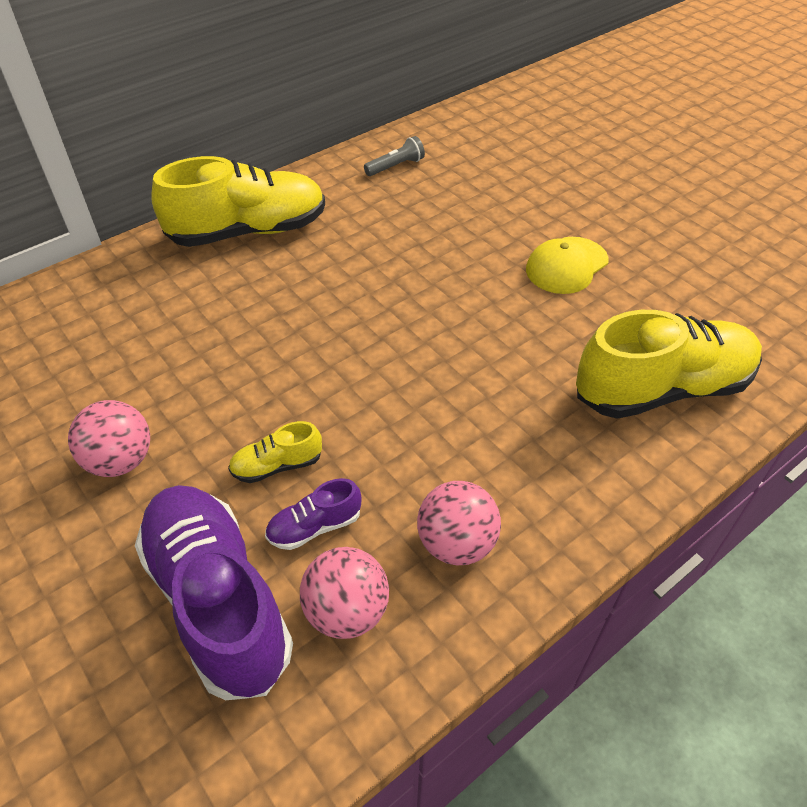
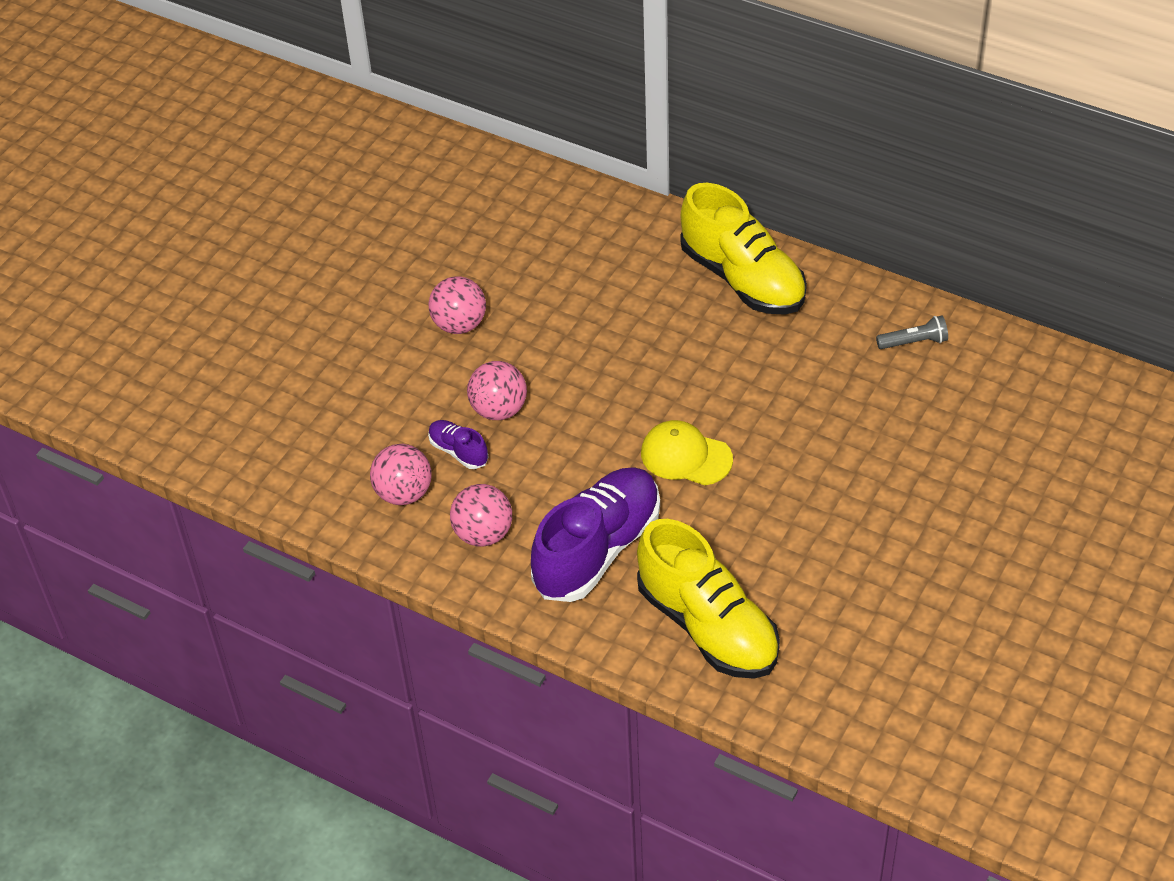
camera: 70 degrees right, 0 degrees up
(218, 601) = (381, 426): purple shoe -> purple shoe (597, 550)
(277, 465) = (499, 410): yellow shoe -> pink ball
(396, 166) = (914, 342): grey flashlight -> grey flashlight turned 45 degrees counterclockwise
(566, 265) = (837, 520): yellow cap -> yellow cap (686, 456)

